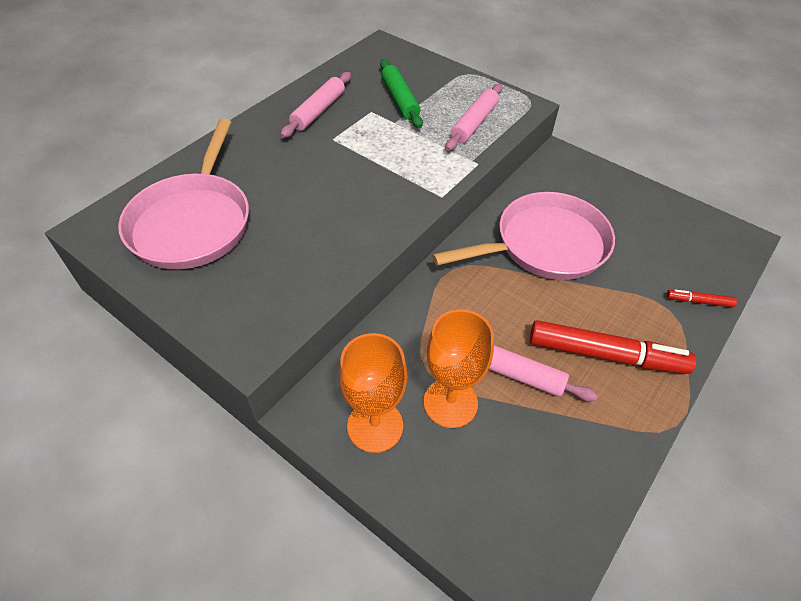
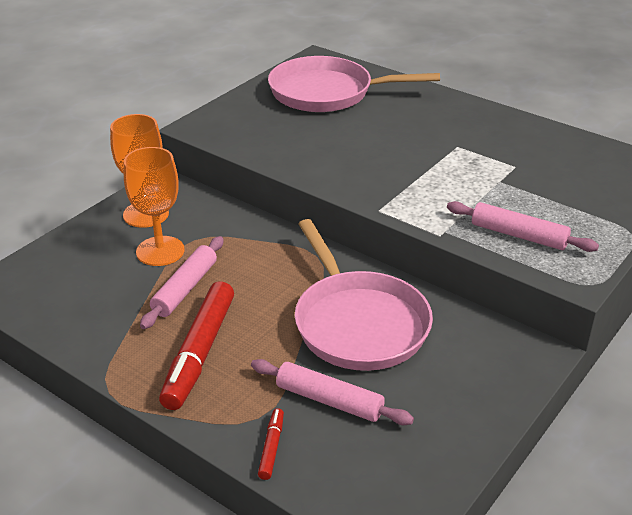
camera: 90 degrees right, 15 degrees down
(318, 111) = (503, 136): pink rolling pin -> pink rolling pin (329, 400)
(400, 100) = (547, 184): green rolling pin -> none

